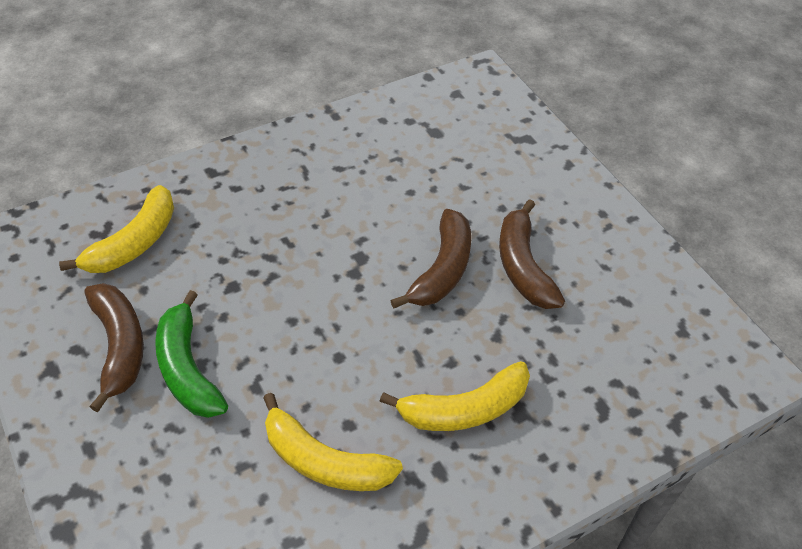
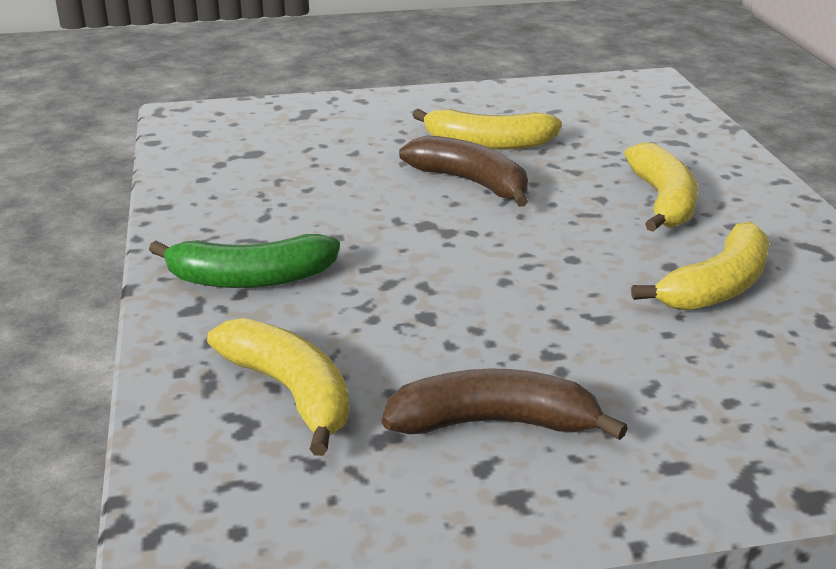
camera: 70 degrees left, 20 degrees down
(187, 368) = (555, 366): green banana -> green banana (250, 278)
(523, 266) = (488, 143): brown banana -> yellow banana

